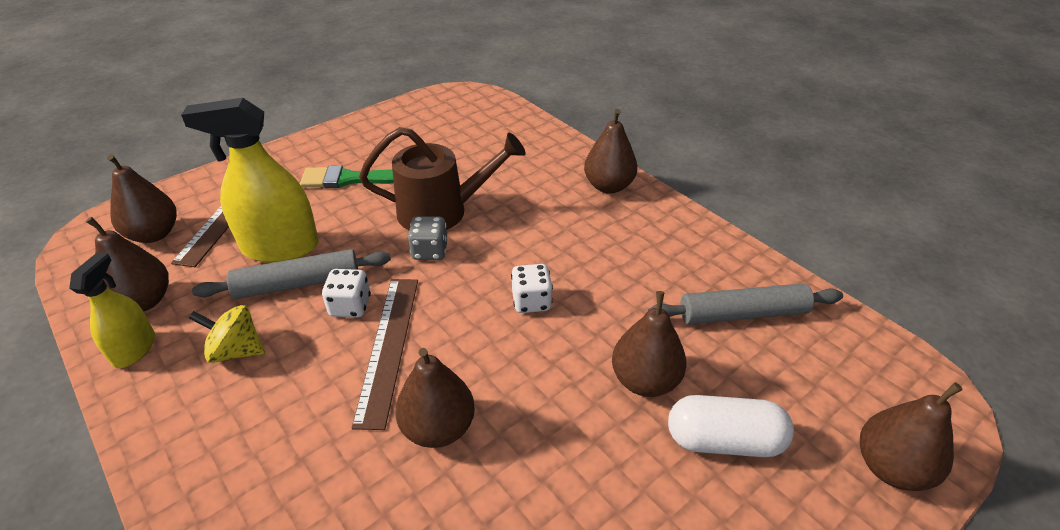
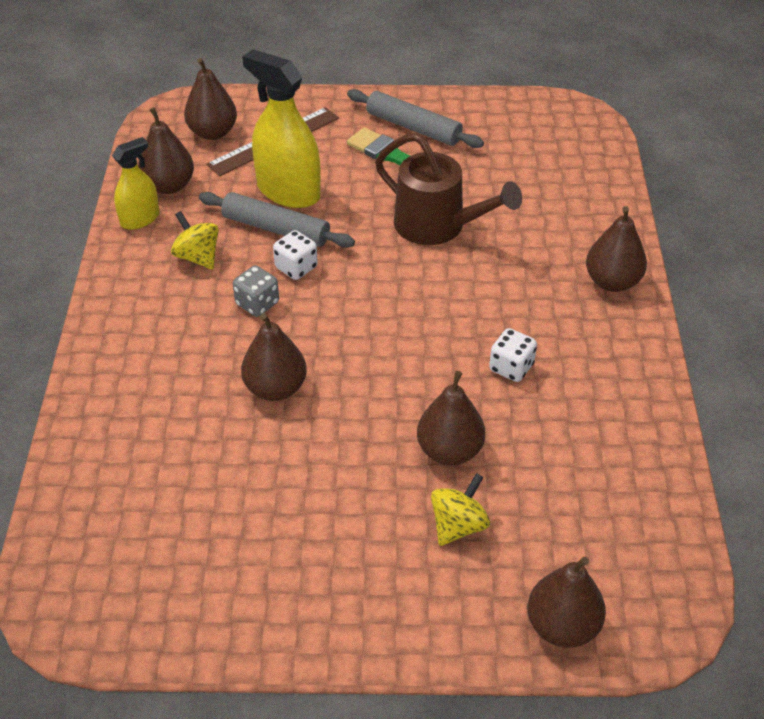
camera: 40 degrees right, 5 degrees up
(388, 347) = (294, 313): brown ruler -> none
(430, 251) = (394, 256): grey dice -> grey dice (257, 304)
(531, 301) = (430, 342): white dice -> white dice (511, 367)
(724, 441) = (458, 525): white capsule -> yellow spinning top
(743, 314) = (592, 457): grey rolling pin -> grey rolling pin (413, 128)

